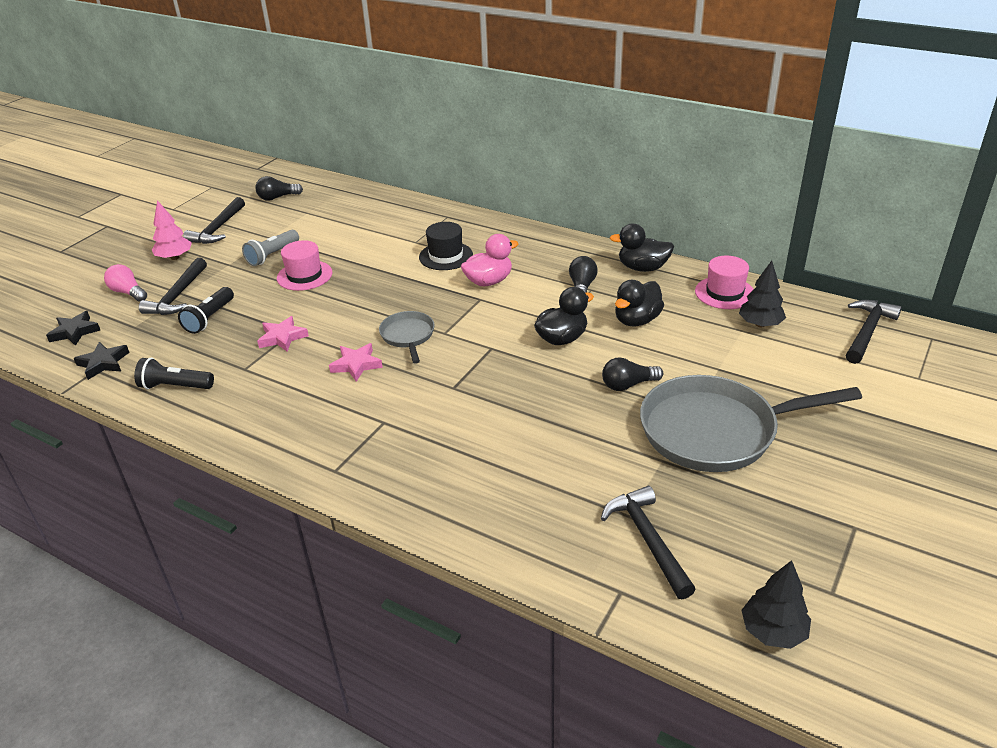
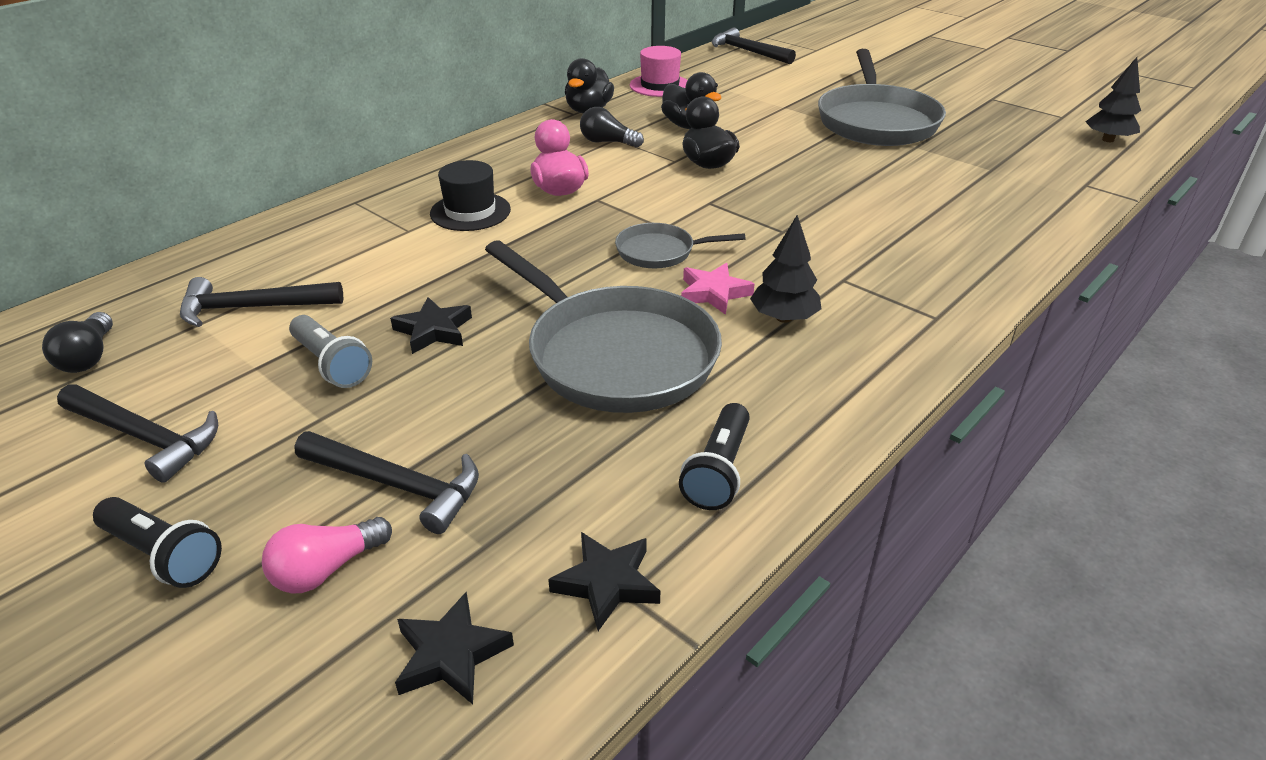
camera: 80 degrees left, 0 degrees up
(175, 257) = (220, 499): pink tree -> none
(210, 318) = (512, 437): black flashlight -> black flashlight (163, 555)
(282, 337) = (615, 355): pink star -> grey pan
(304, 275) = (434, 330): pink hat -> black star
(628, 385) = (800, 145): black light bulb -> none
(648, 539) = (1020, 166): black hammer -> black hammer (252, 308)
(760, 324) = (720, 82): black tree -> black tree (784, 318)

